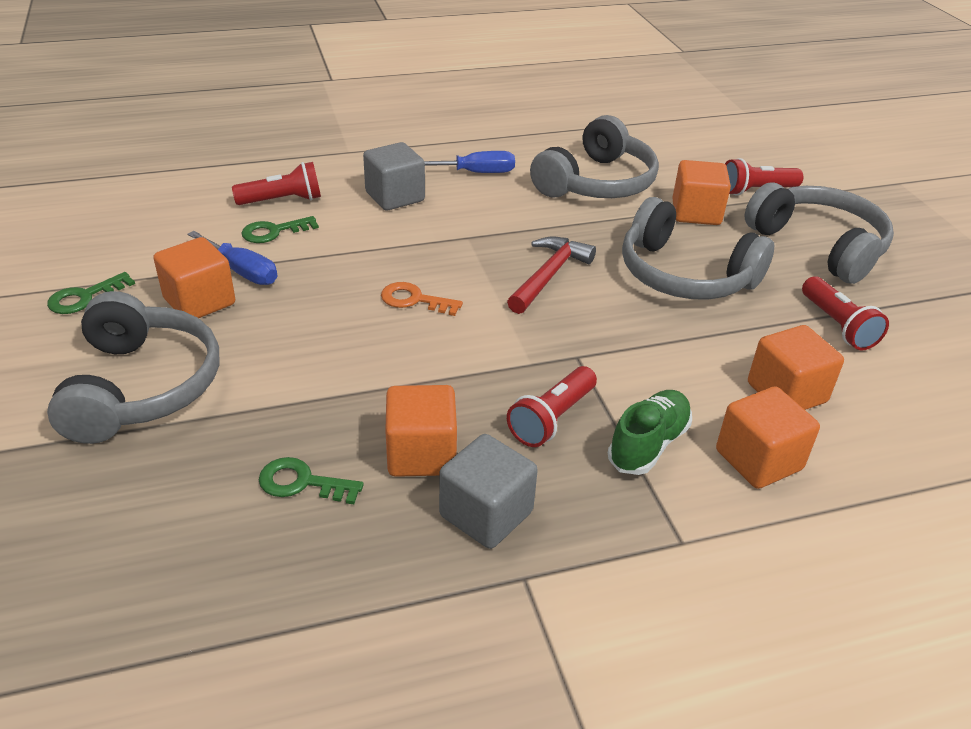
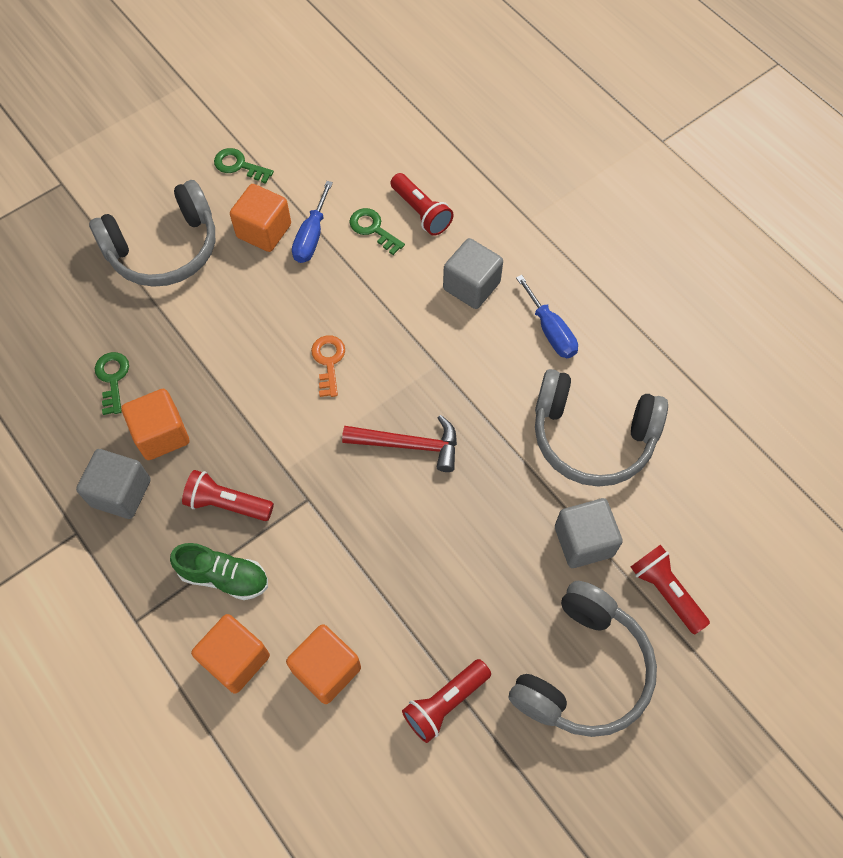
camera: 70 degrees right, 25 degrees up
(684, 275) = (464, 554): grey headphones -> none
(696, 213) = (583, 541): orange cube -> grey cube

